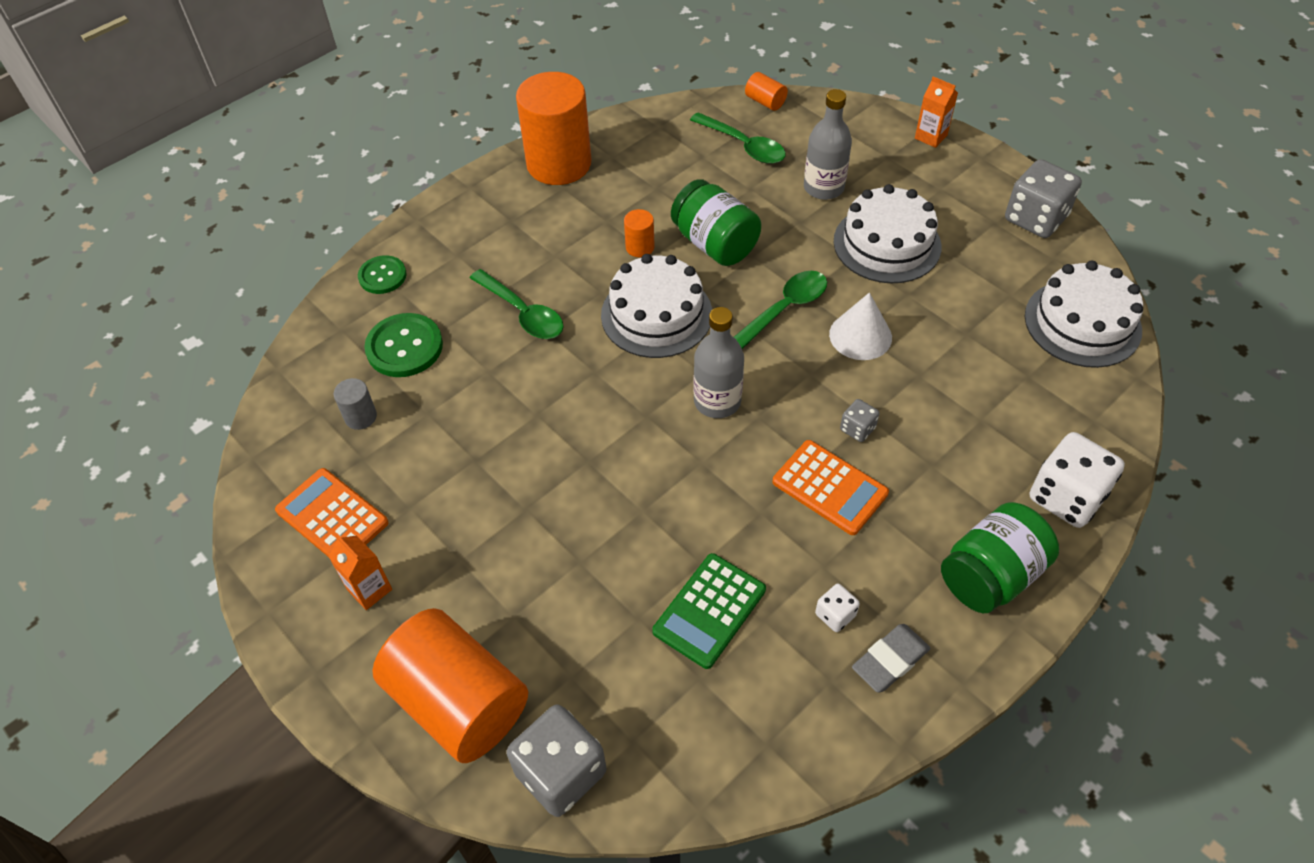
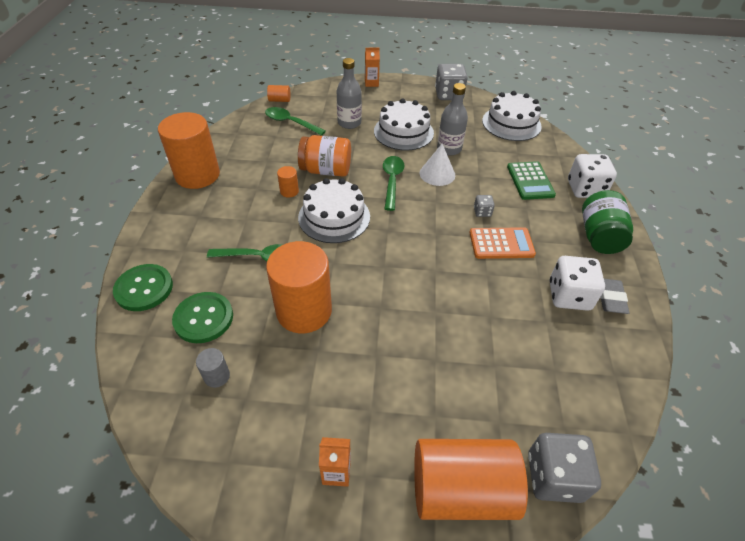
camera: 45 degrees left, 5 degrees down
(332, 517) = (263, 449): orange calculator -> none
(382, 276) = (144, 288): green button -> green button, size x1.52
(505, 407) = (304, 311): none -> orange cylinder
(709, 611) = (520, 335): green calculator -> green calculator (530, 181)
(715, 244) = (326, 170): green jar -> orange jar
(717, 401) = (409, 238): grey bottle -> grey bottle (449, 149)
(743, 146) = (290, 123): green spoon -> green spoon turned 150 degrees counterclockwise
(835, 615) = (569, 296): white dice -> white dice, size x2.08

